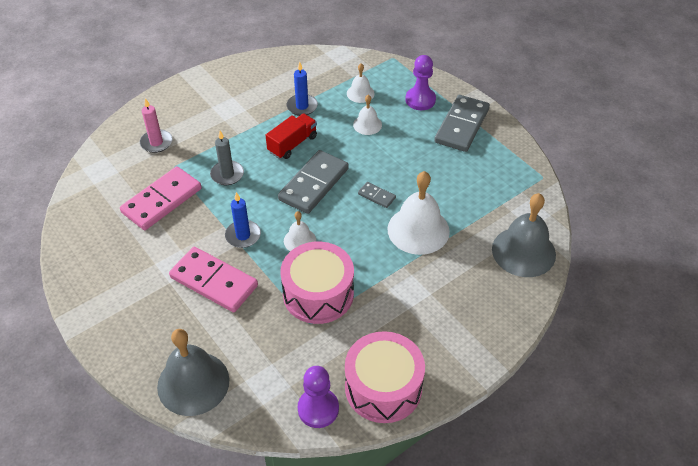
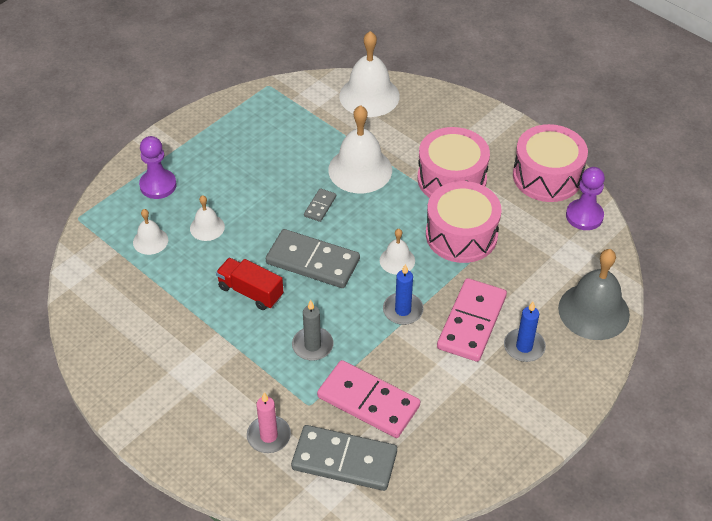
camera: 100 degrees left, 0 degrees up
(302, 106) = (181, 294): blue candle -> blue candle (524, 347)
(394, 300) = (451, 179): none -> pink drum
(462, 126) = (199, 147): grey domino -> grey domino (344, 460)
(523, 251) = (369, 96): grey bell -> white bell

